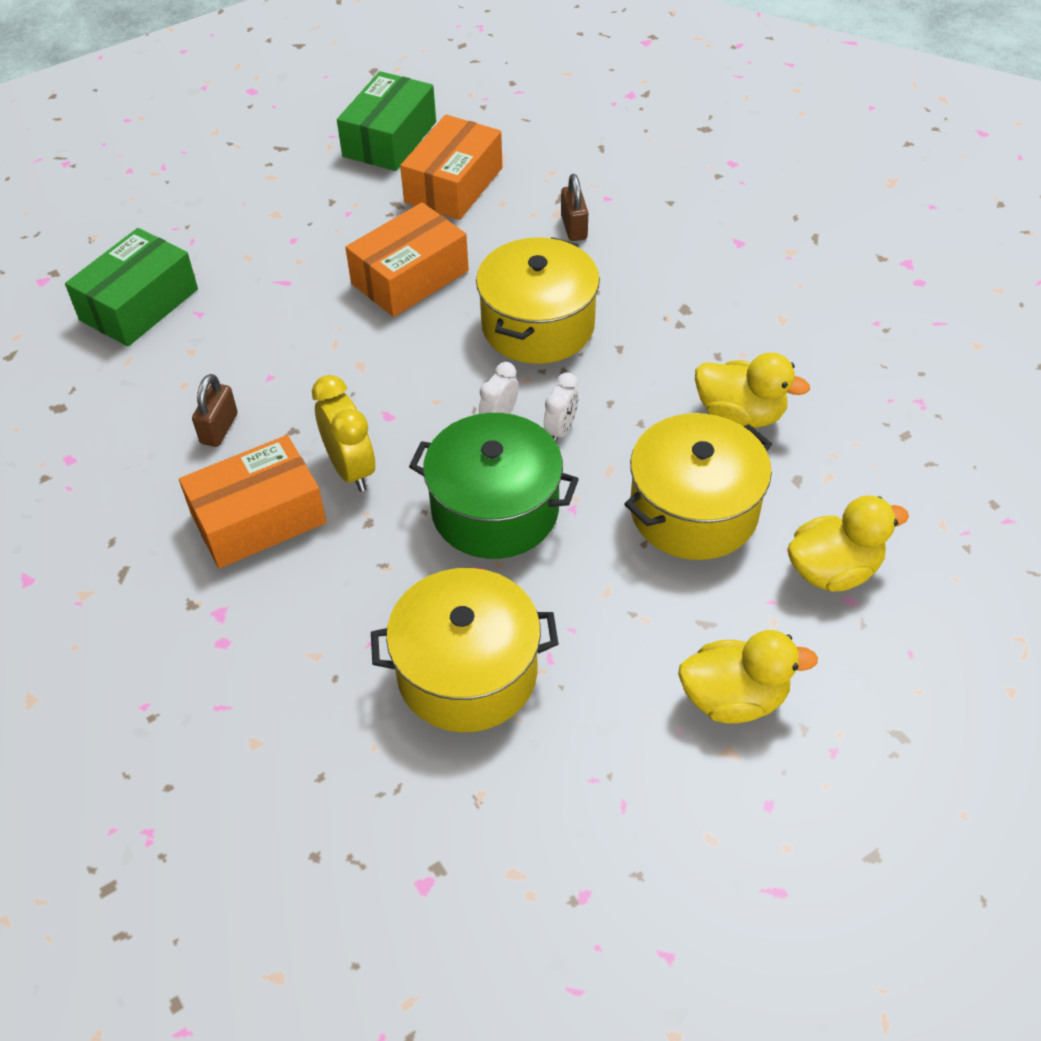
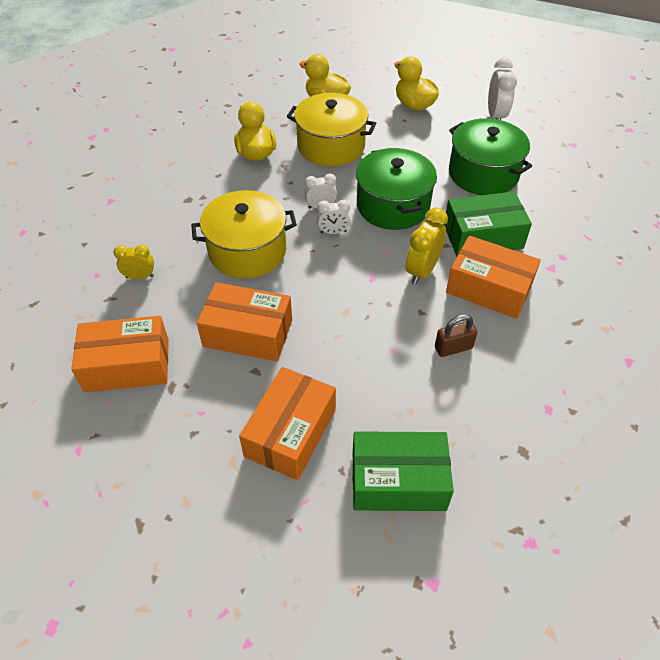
camera: 125 degrees left, 0 degrees up
(263, 259) = (290, 432): none -> orange box
(389, 139) = (84, 444): green box -> green box (482, 236)
(467, 672) = (483, 173): yellow pot -> green pot
(574, 227) = (139, 276): brown padlock -> yellow clock
(605, 815) = (495, 116): none -> white clock

